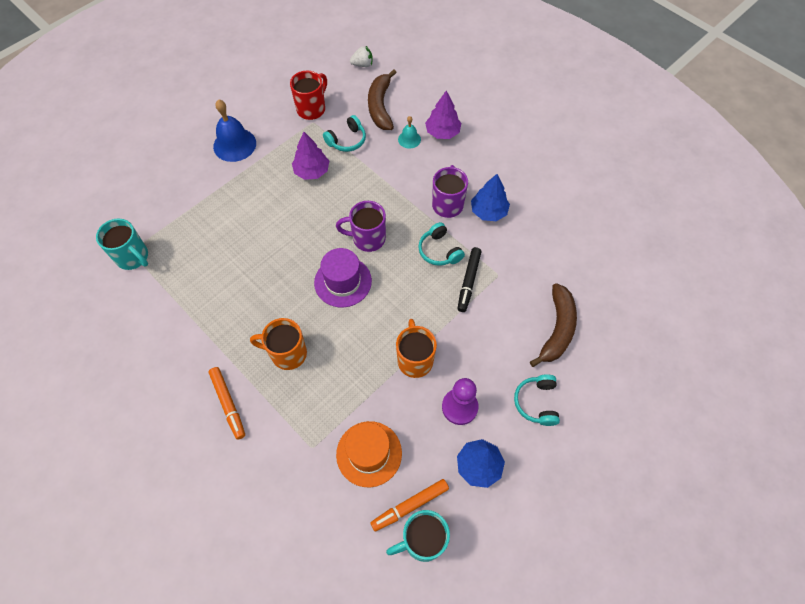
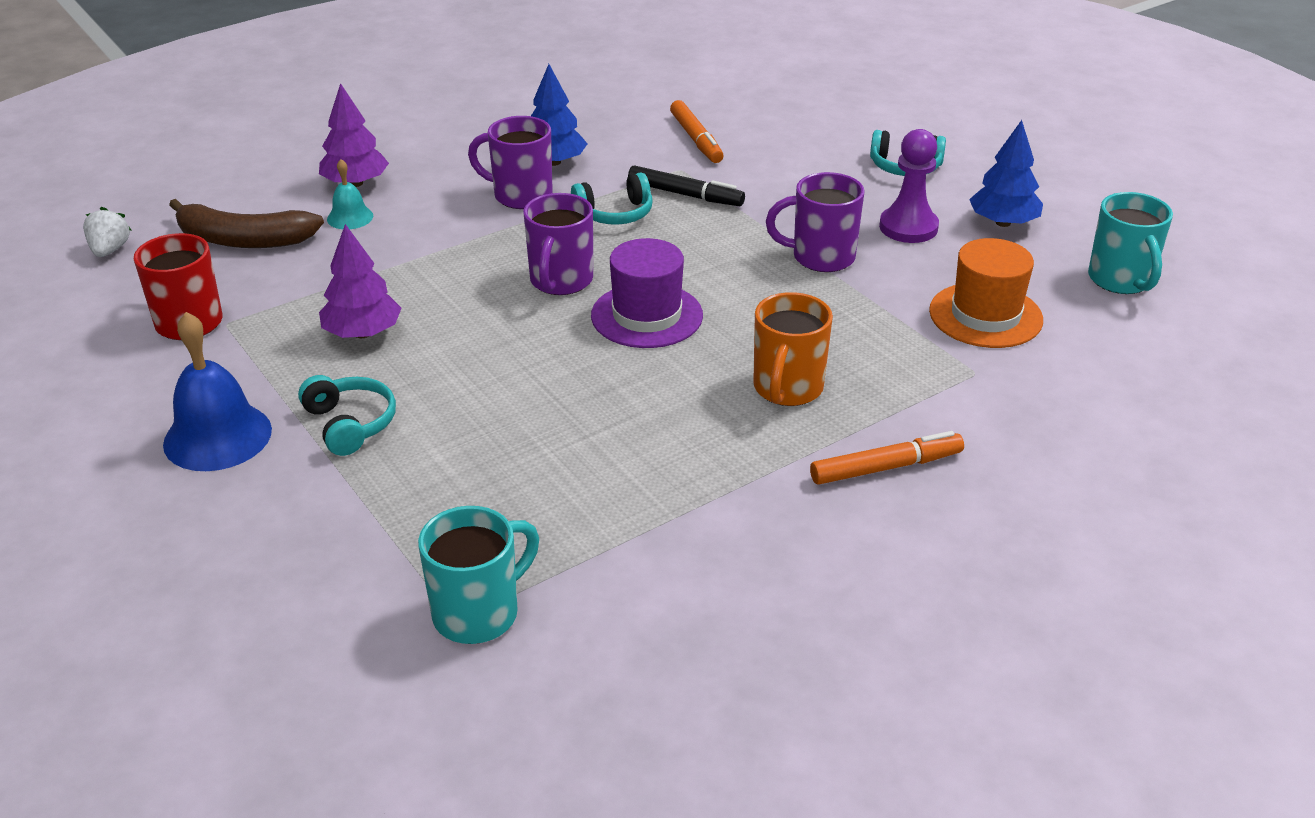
camera: 80 degrees left, 25 degrees down
(347, 140) = (307, 285): turquoise headphones -> turquoise headphones (350, 424)
(410, 506) = (1069, 286): orange marker -> orange marker (696, 139)
(415, 360) = (821, 257): orange mug -> purple mug
(557, 329) = (789, 137): brown banana -> none

